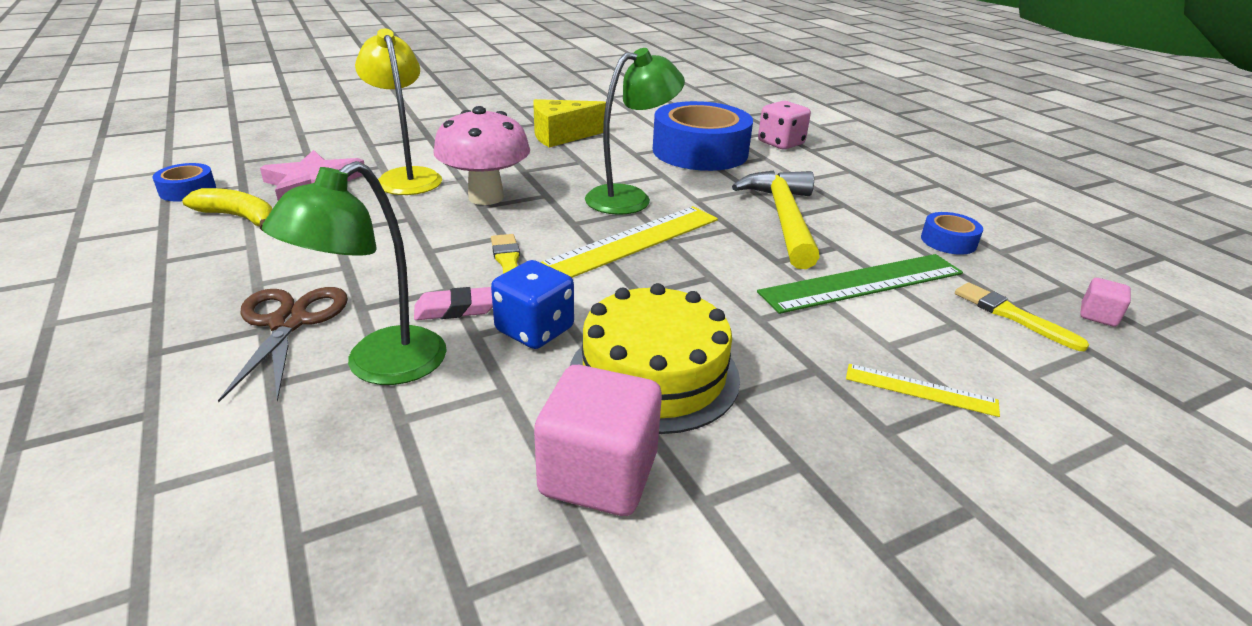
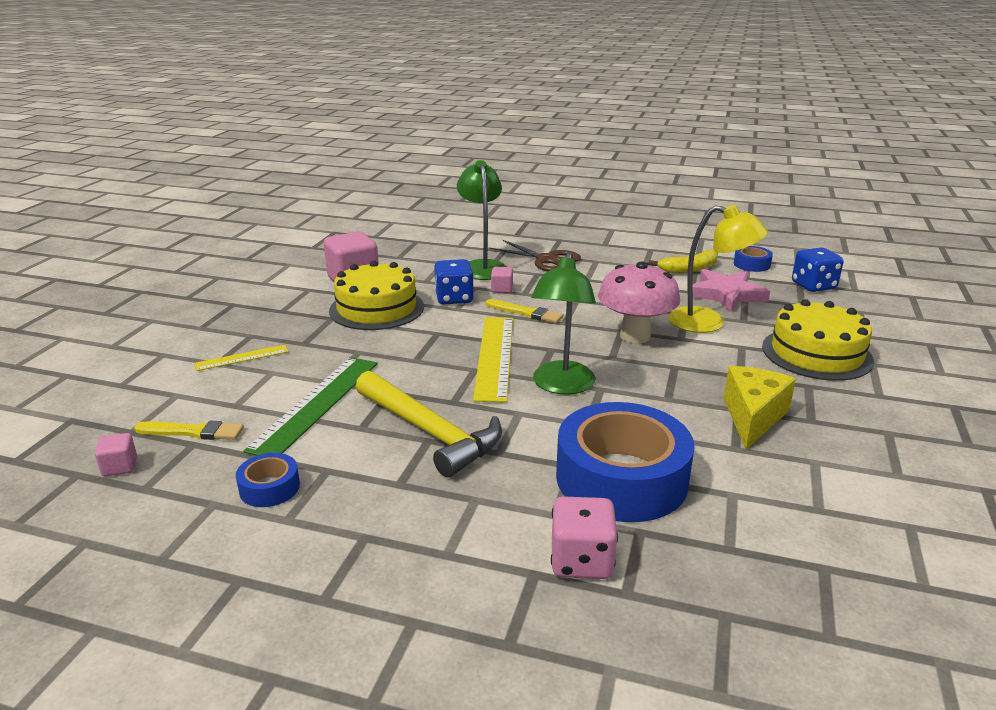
camera: 135 degrees right, 5 degrees down
(242, 155) = (813, 286): none -> blue dice
(422, 134) = (816, 353): none -> yellow cake
(456, 309) = (502, 289): pink eraser -> pink cube

